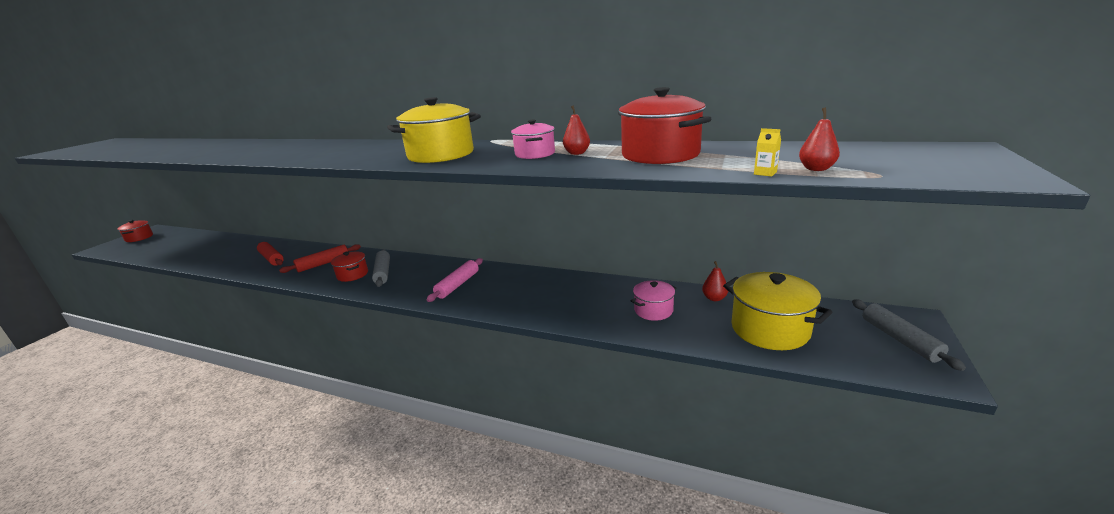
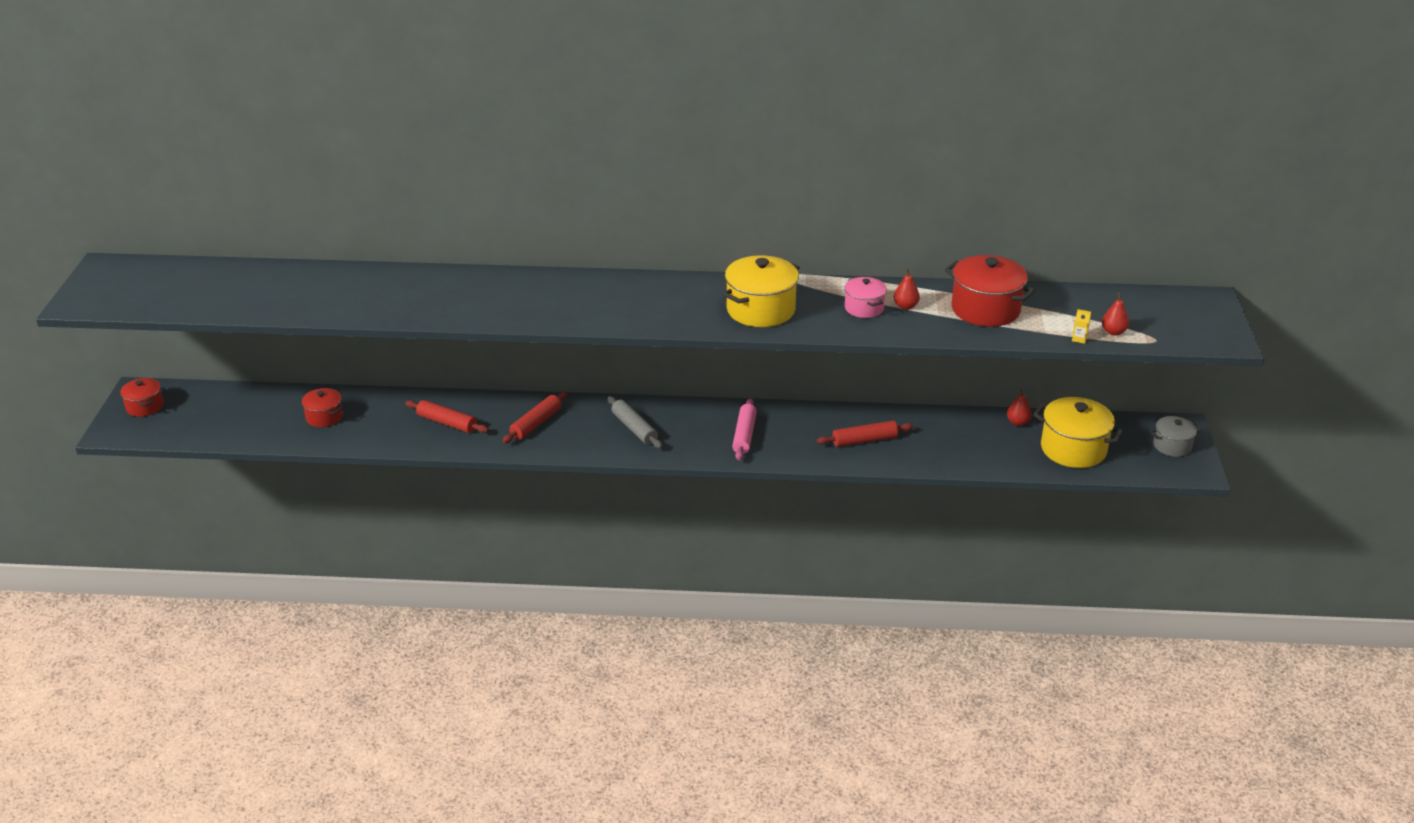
camera: 20 degrees left, 10 degrees up
(352, 274) = (597, 435): red pot -> red pot (324, 417)
(555, 298) = (864, 440): none -> red rolling pin
(653, 310) = (967, 442): pink pot -> none
(899, 339) = (1172, 446): grey rolling pin -> grey pot

